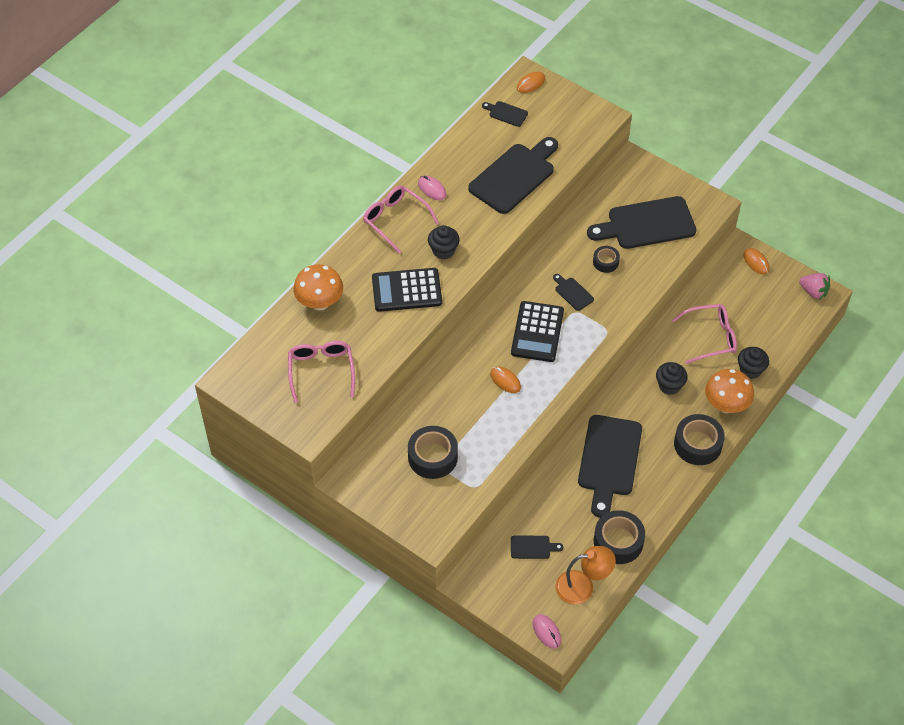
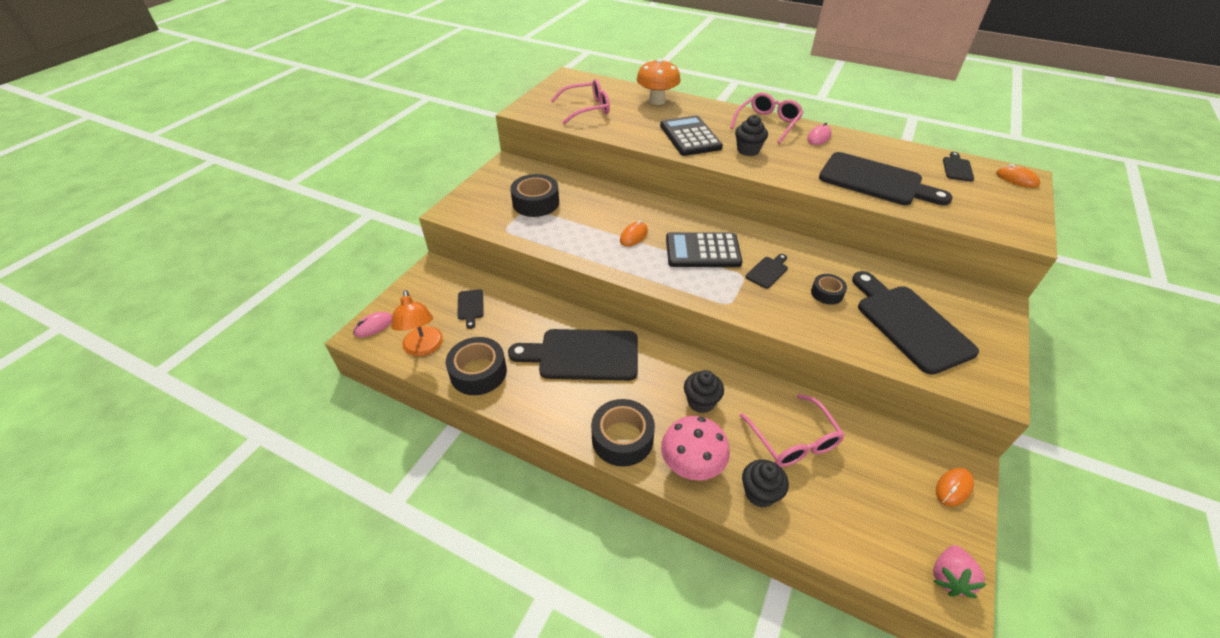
camera: 80 degrees right, 10 degrees down
(726, 405) = (691, 466): orange mushroom -> pink mushroom

